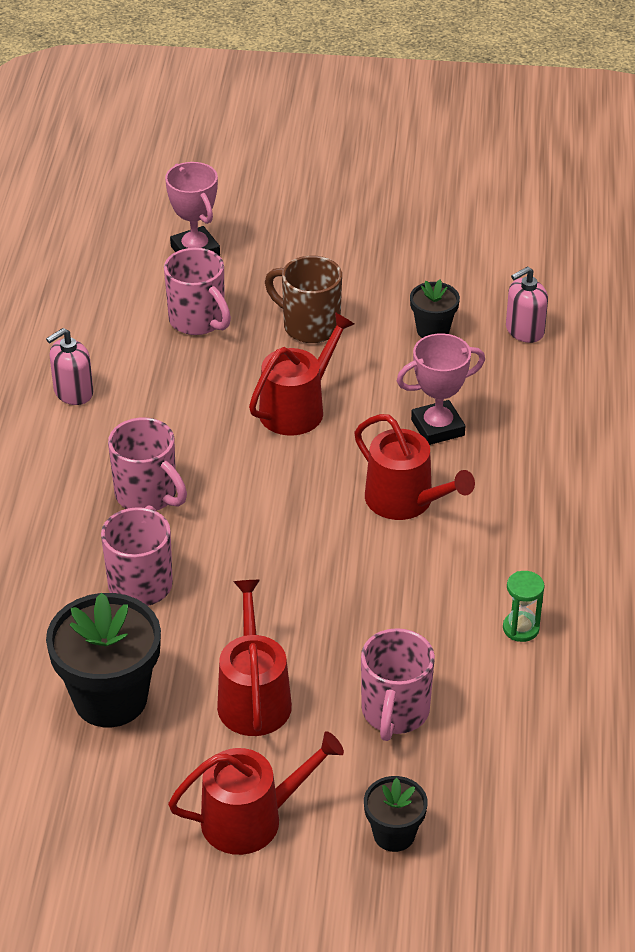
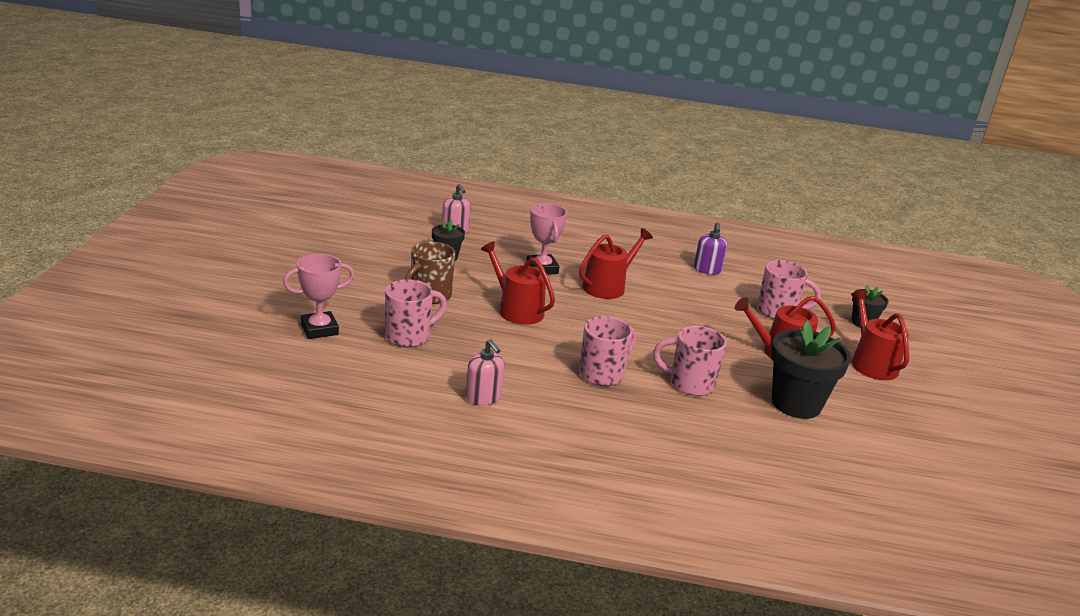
camera: 90 degrees left, 15 degrees down
(521, 628) = (707, 270): green hourglass -> purple soap dispenser

